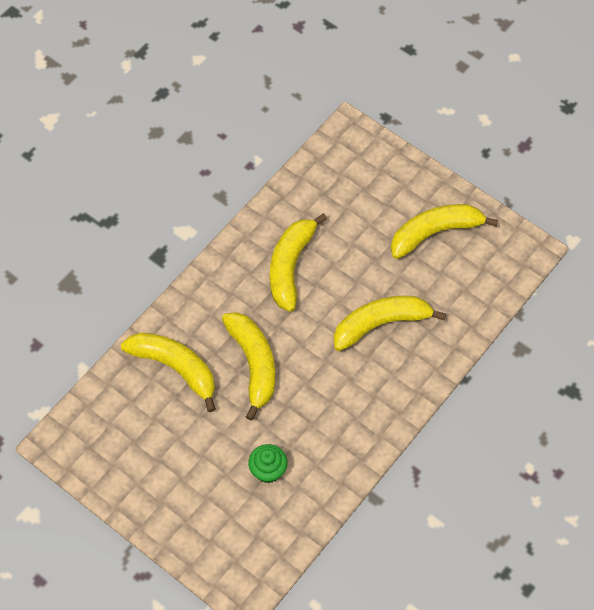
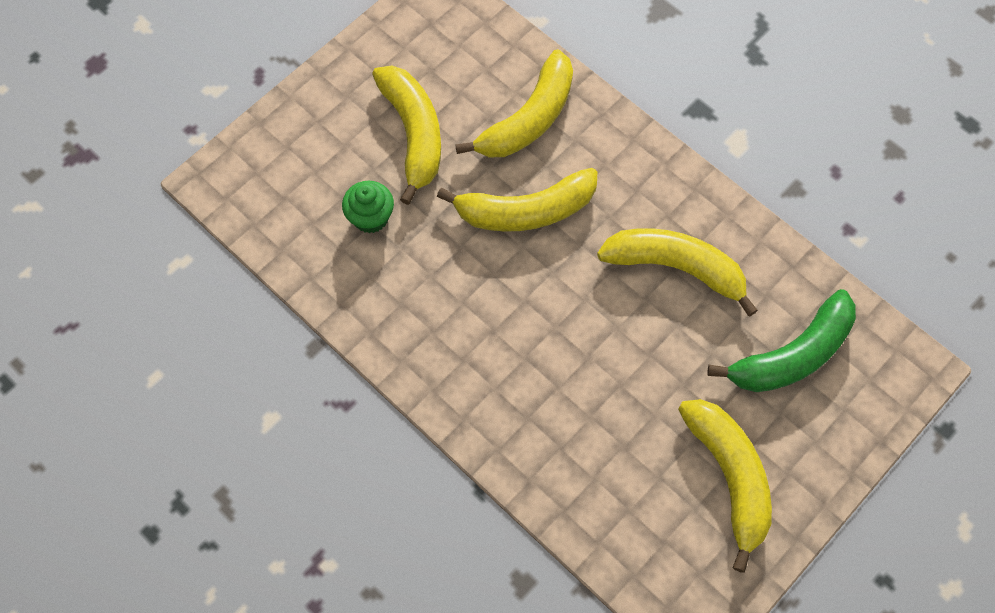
camera: 95 degrees right, 5 degrees up
(347, 198) = (792, 355): none -> green banana
(381, 324) = (576, 380): yellow banana -> yellow banana (413, 134)

